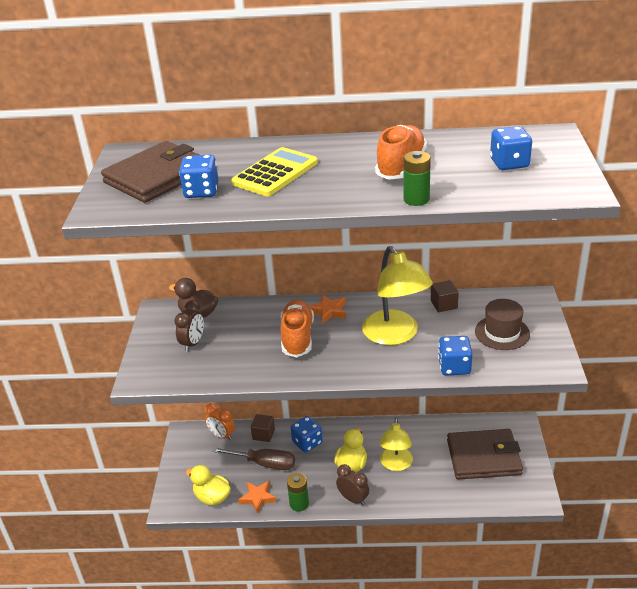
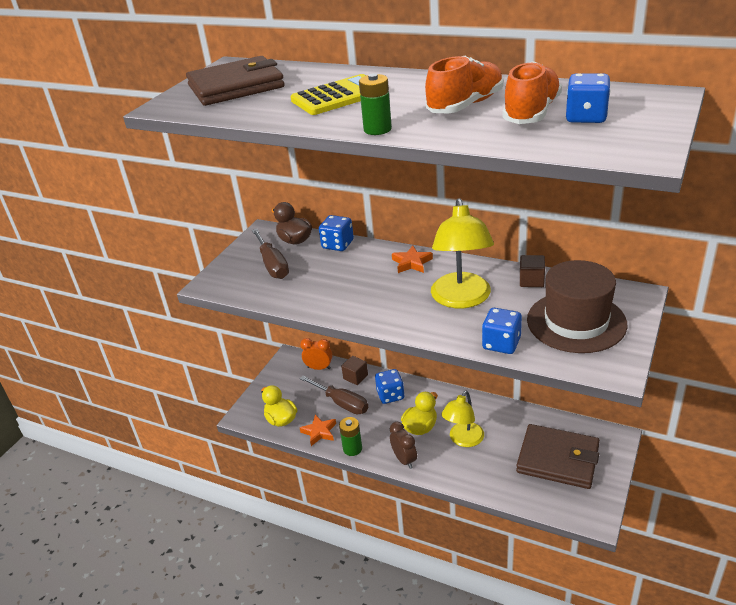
camera: 25 degrees right, 0 degrees up
(193, 343) = (272, 265): brown clock -> brown screwdriver
(201, 191) = (260, 103): blue dice -> blue dice (337, 244)
(222, 435) = (319, 368): orange clock -> orange clock turned 135 degrees clockwise
(297, 337) = (366, 280): orange shoe -> orange shoe (531, 113)
(416, 199) = (451, 137): green battery -> green battery (377, 129)
(502, 333) = (576, 322): brown hat -> brown hat, size x1.58

